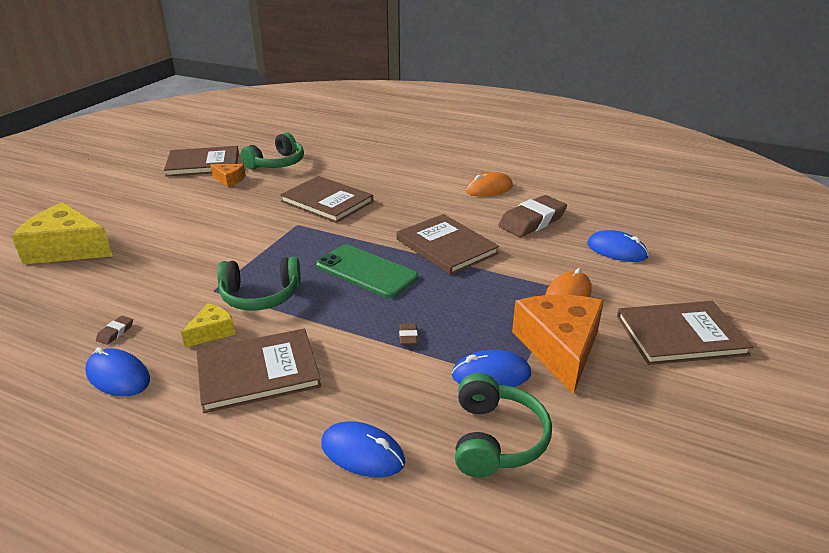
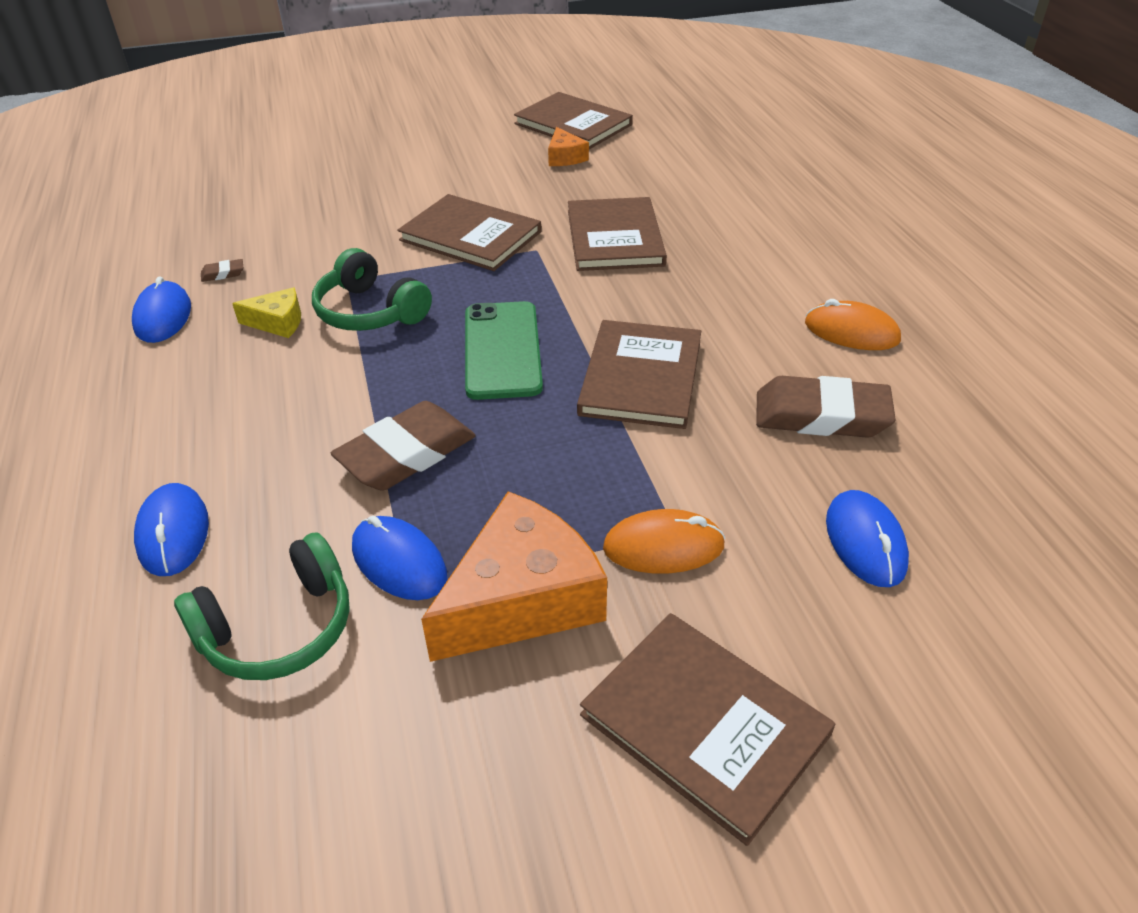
camera: 50 degrees right, 10 degrees up
(67, 249) = (320, 166): yellow cheese -> none
(258, 372) = (241, 389): brown book -> brown book (470, 236)
(277, 163) = (647, 159): green headphones -> none
(408, 337) = (406, 454): brown eraser -> brown eraser, size x2.47

